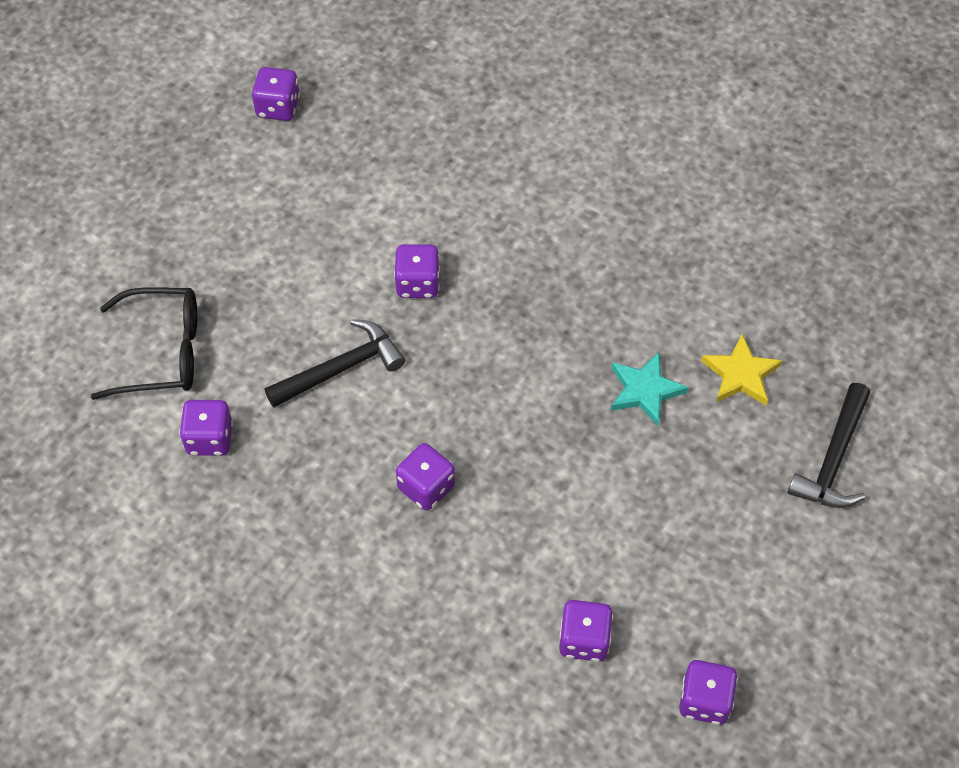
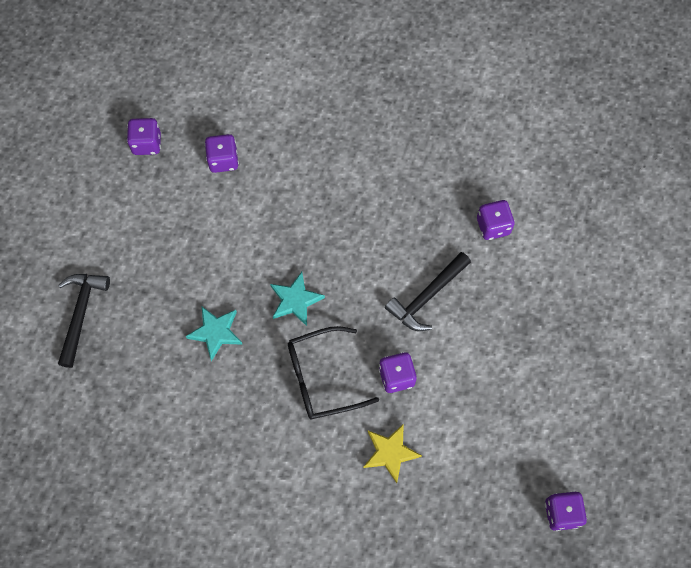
camera: 165 degrees right, 10 degrees up
(162, 352) = (552, 278): black glasses -> black glasses (322, 378)
(426, 487) = (344, 228): purple dice -> none
(524, 406) = (295, 300): none -> turquoise star
(740, 374) = (151, 362): yellow star -> yellow star (390, 453)

